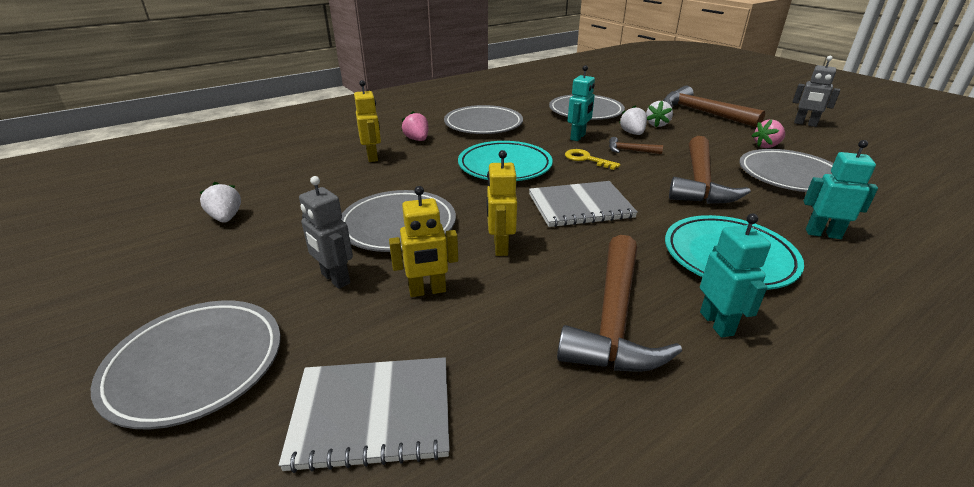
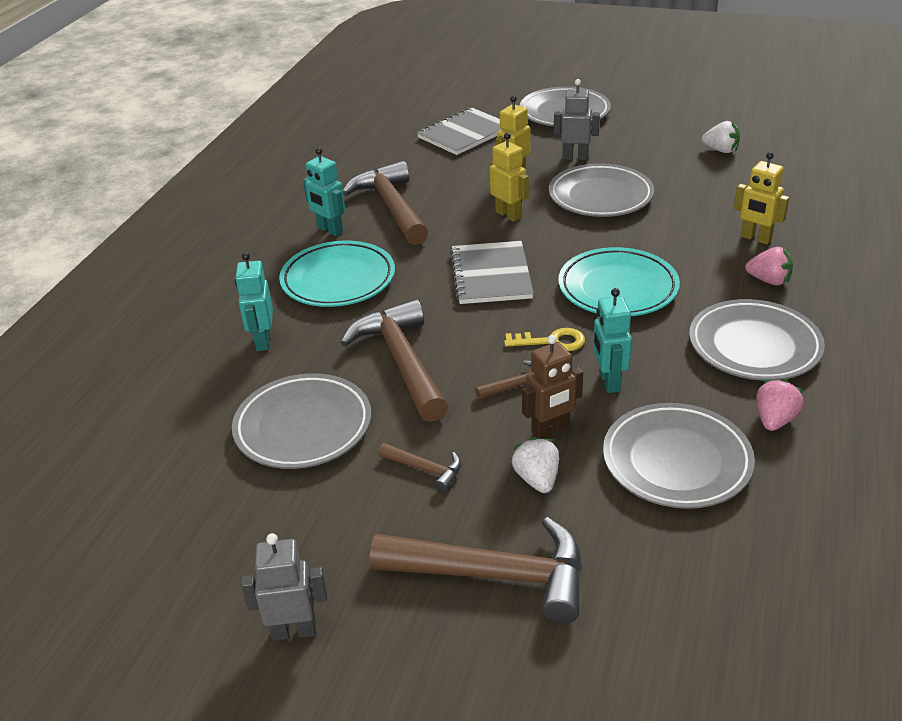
camera: 145 degrees right, 5 degrees up
(580, 206) = (491, 275): grey notebook -> grey notebook turned 45 degrees counterclockwise
(632, 133) = (550, 430): white strawberry -> brown robot
(714, 141) = (426, 469): none -> brown hammer
(766, 146) = (347, 496): pink strawberry -> pink strawberry (774, 420)
(823, 234) = (262, 341): turquoise robot -> turquoise robot turned 105 degrees clockwise

